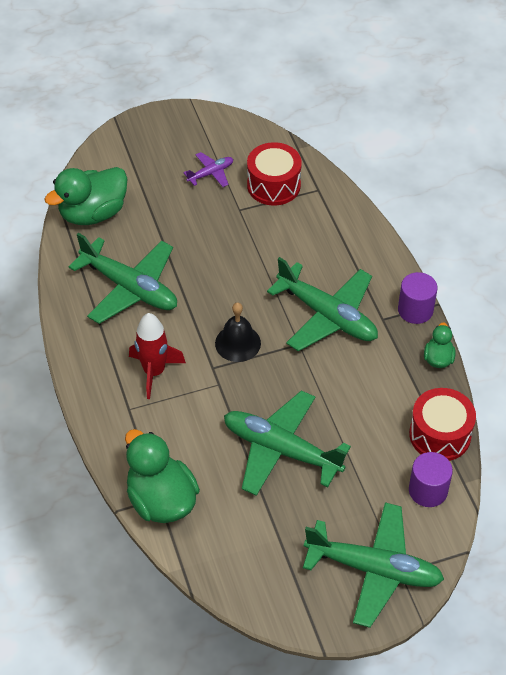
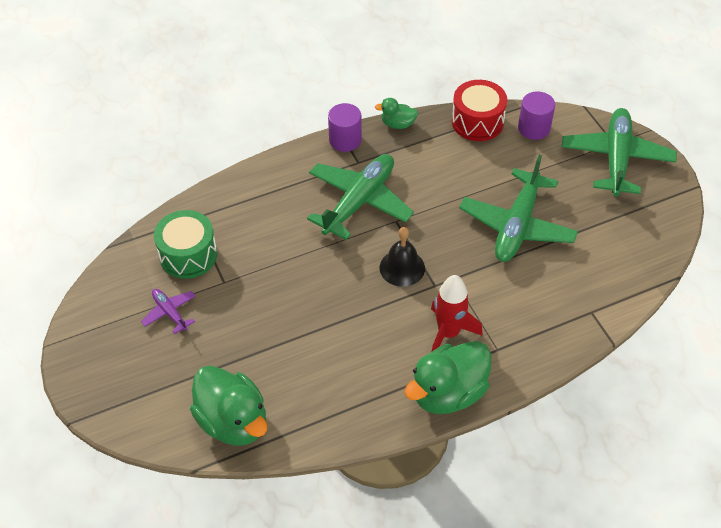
camera: 95 degrees left, 0 degrees up
(130, 288) = (341, 369): green plane -> none
(161, 500) = (593, 309): green duck -> green duck (448, 393)
(273, 185) = (188, 255): red drum -> green drum

